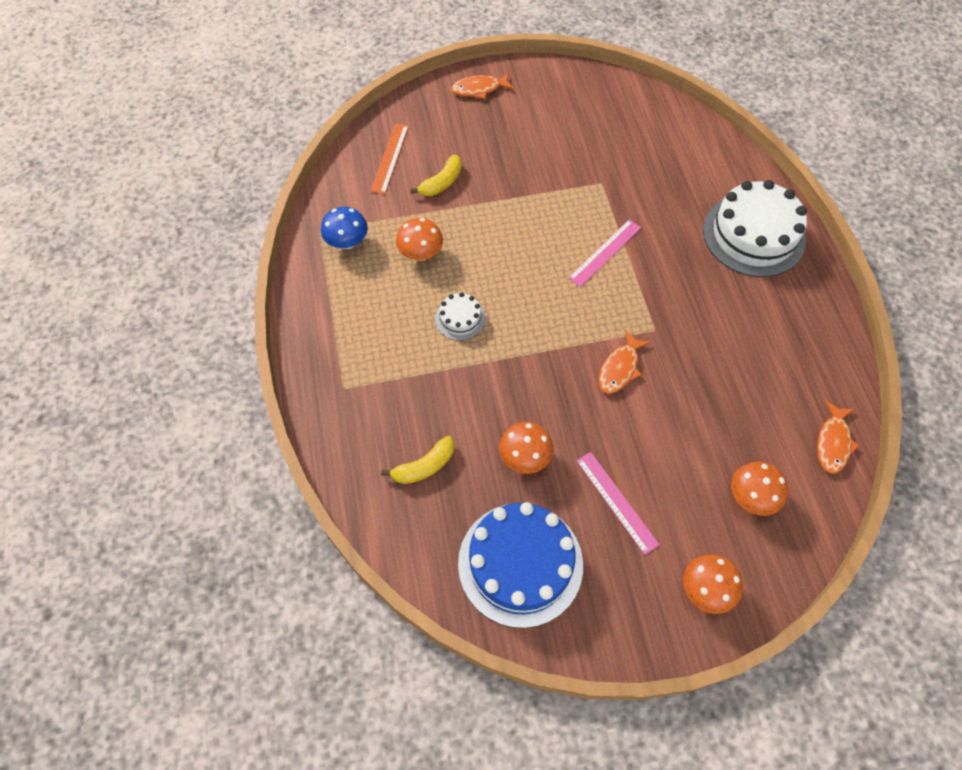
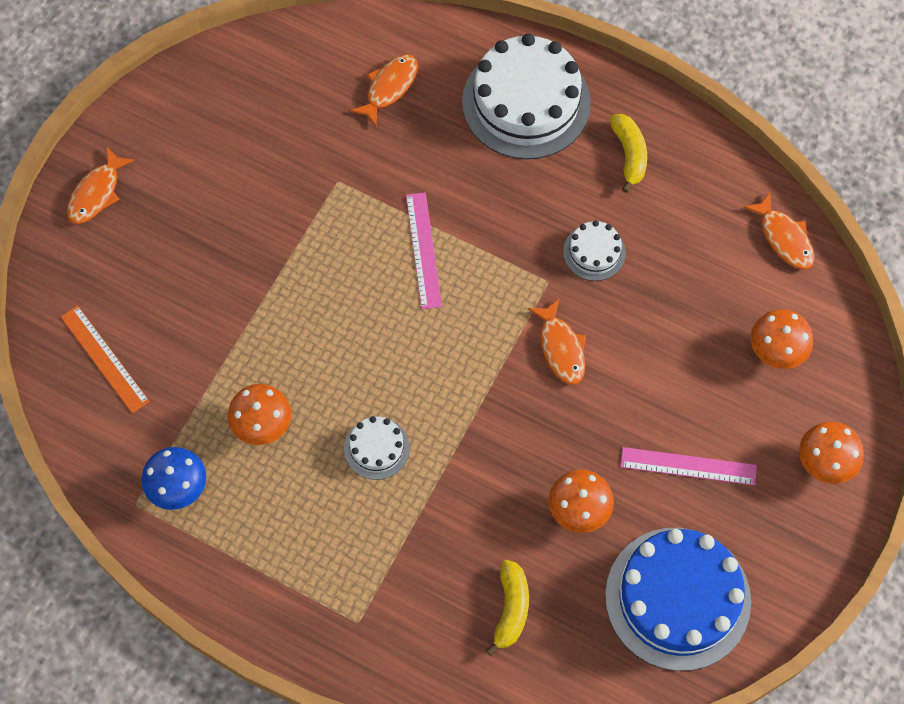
camera: 50 degrees left, 5 degrees up
(441, 183) = (189, 333): yellow banana -> yellow banana (629, 155)
(684, 165) = (389, 88): none -> orange fish
(700, 340) = (594, 252): none -> white cake

